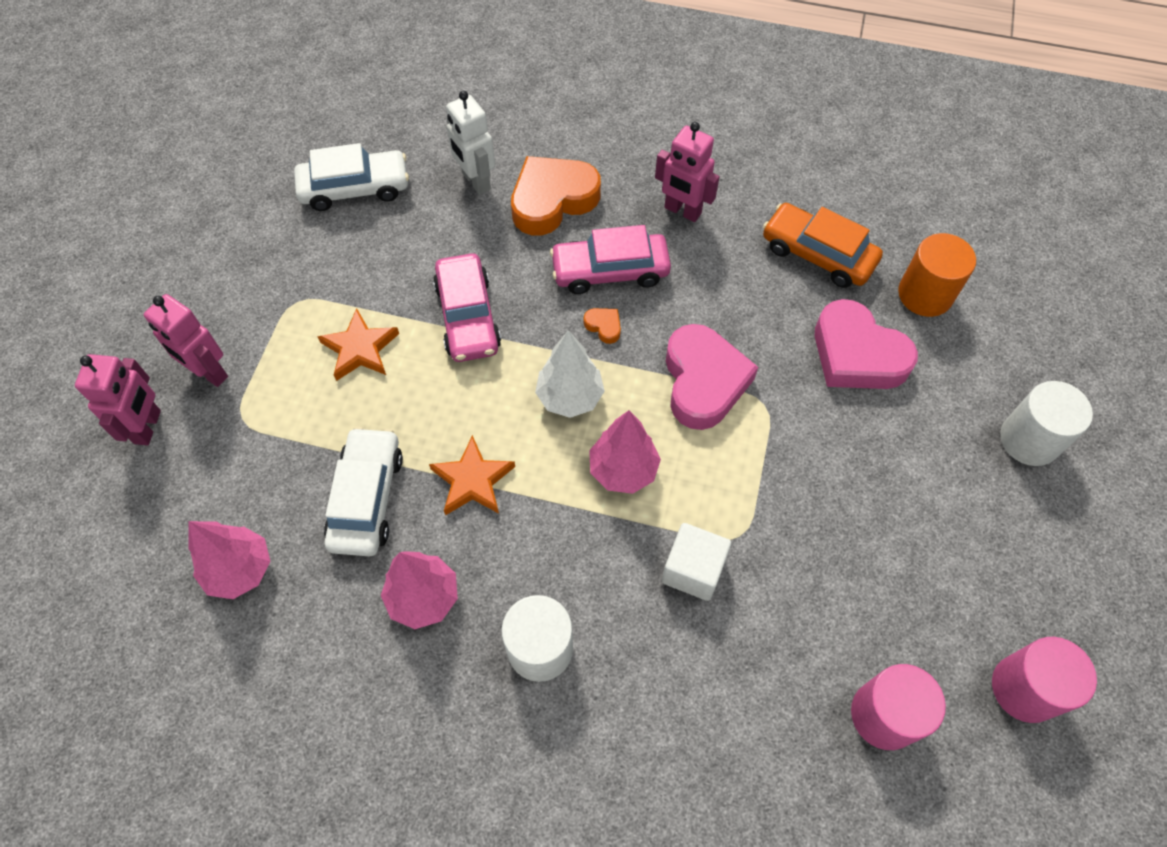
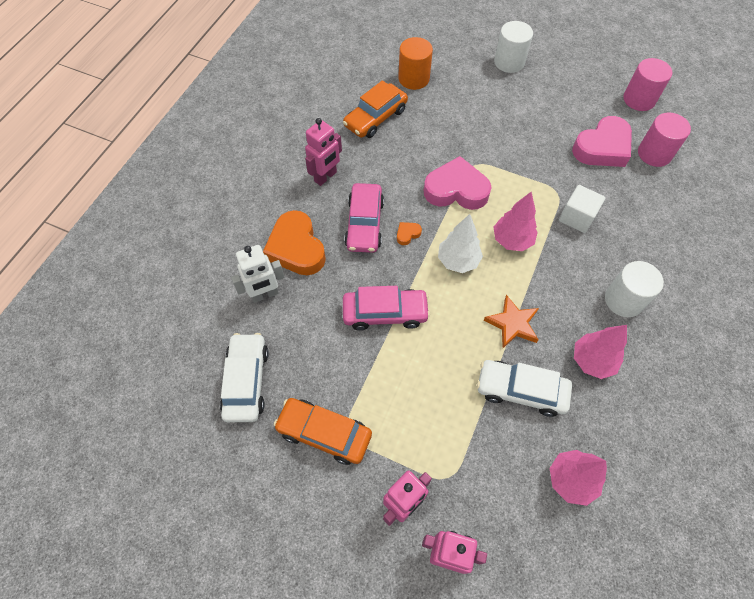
camera: 80 degrees left, 0 degrees up
(293, 277) = (324, 433): none -> orange car
(360, 349) = (400, 387): orange star -> none
(857, 354) = (448, 116): pink heart -> pink heart (602, 148)

